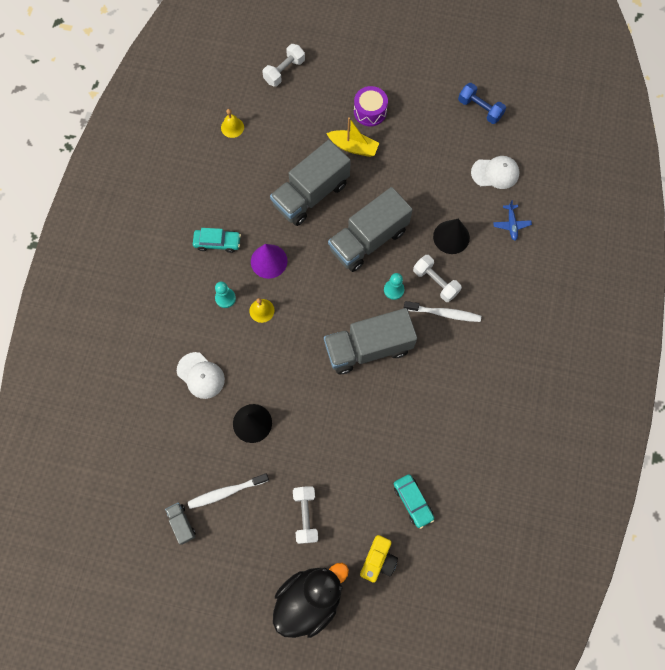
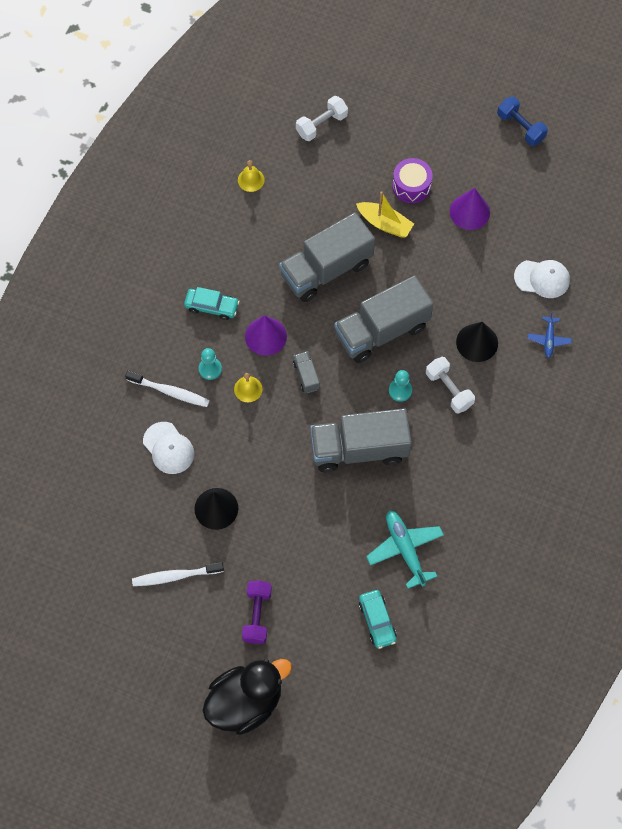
camera: 10 degrees right, 5 degrees down
(182, 523) = (122, 601): grey truck -> grey truck (306, 376)
(306, 515) = (257, 615): white dumbbell -> purple dumbbell
(378, 560) = (327, 675): yellow camera -> none
(423, 126) = (469, 212): none -> purple cone
(425, 431) = (405, 549): none -> turquoise plane
(443, 313) = (451, 425): white toothbrush -> white toothbrush (170, 391)
(479, 109) = (539, 203): blue dumbbell -> blue dumbbell (520, 127)

